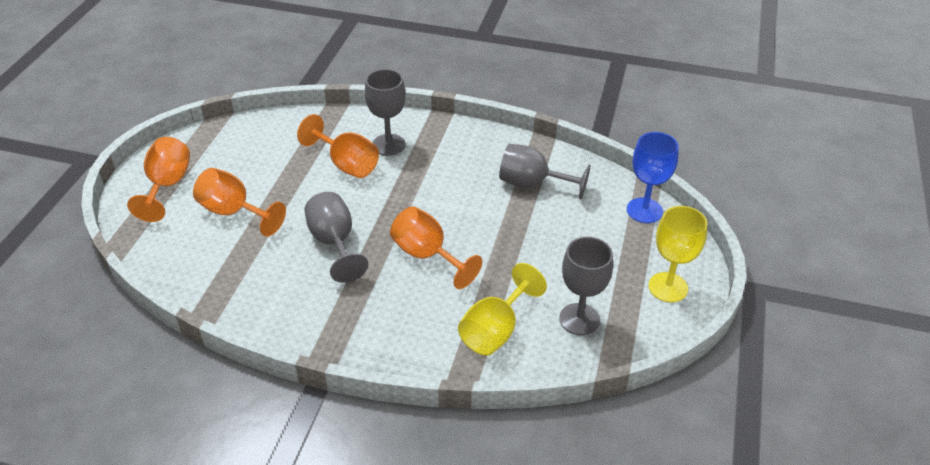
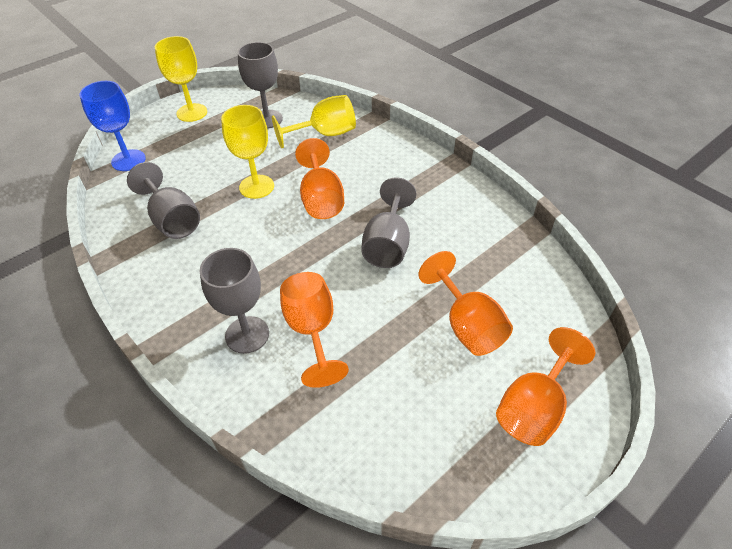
camera: 145 degrees left, 5 degrees up
(499, 240) = (256, 186): none -> yellow goblet

